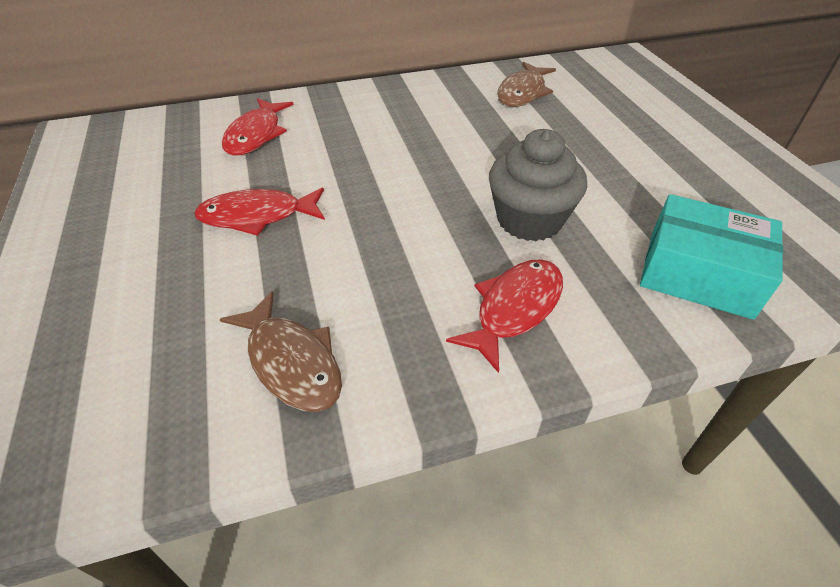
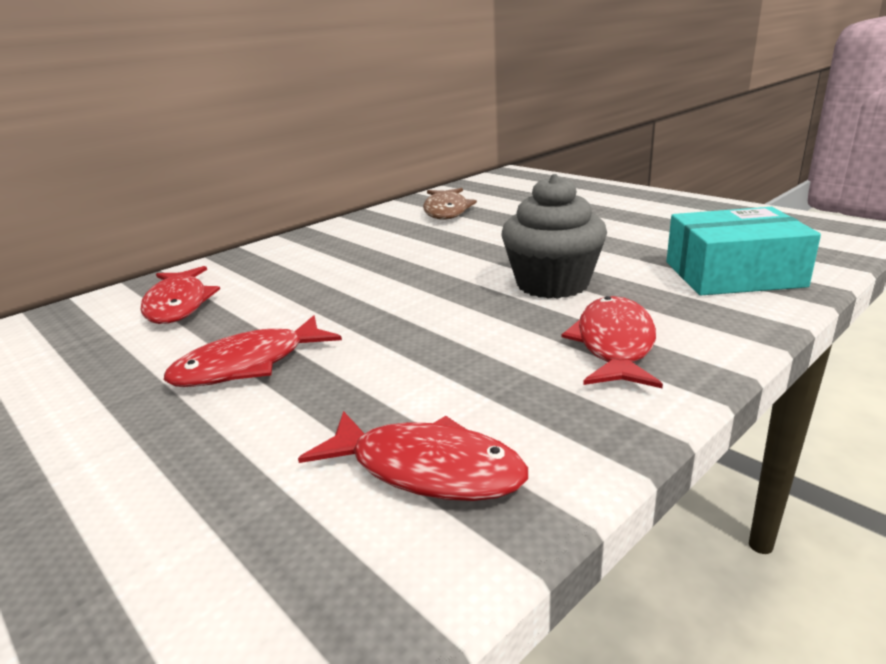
camera: 25 degrees left, 20 degrees down
(292, 362) = (427, 469): brown fish -> red fish

